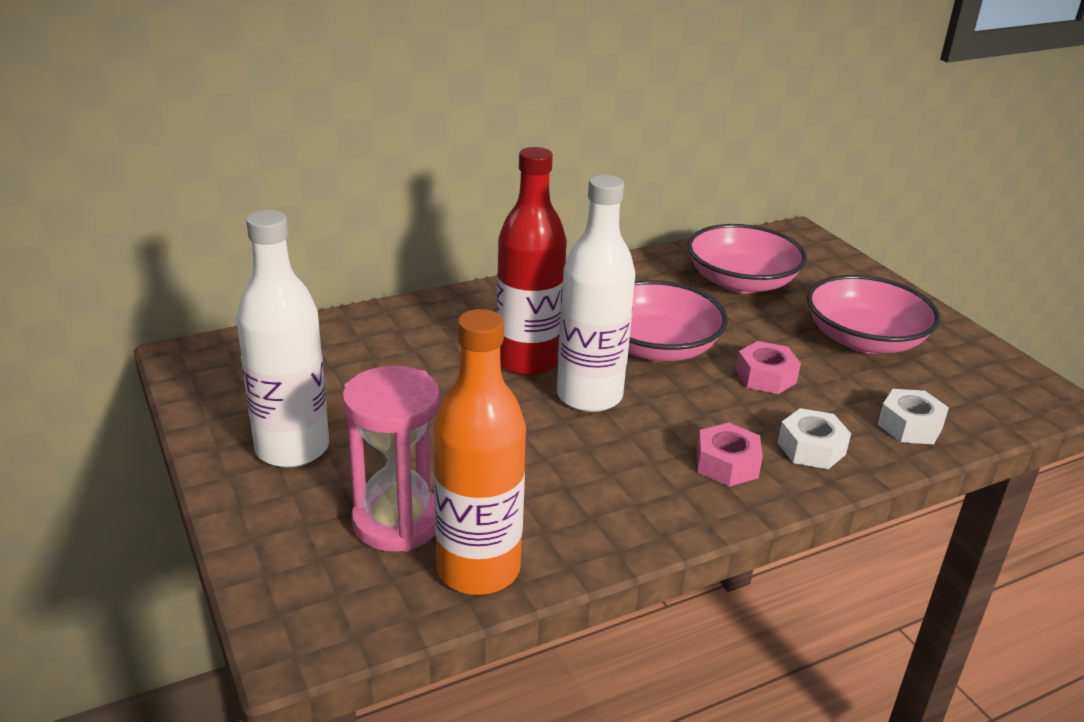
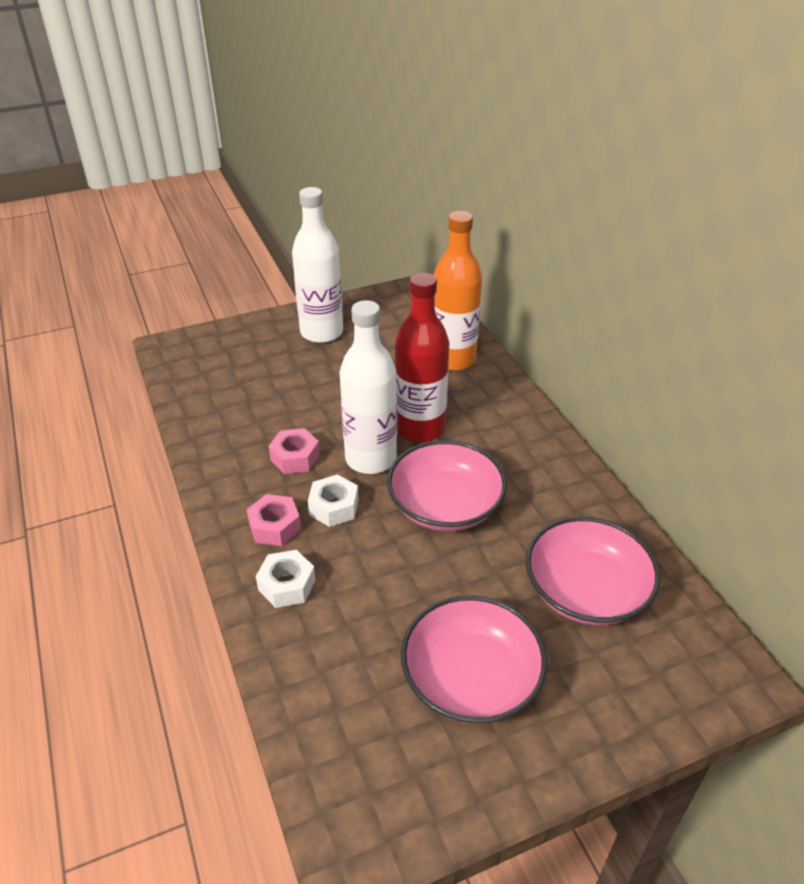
camera: 95 degrees right, 10 degrees up
(397, 522) = (247, 372): pink hourglass -> none
(478, 569) = (199, 402): orange bottle -> orange bottle (453, 359)
(765, 377) = (397, 575): pink nut -> pink nut (295, 457)
(910, 426) = (310, 672): white nut -> white nut (334, 507)

